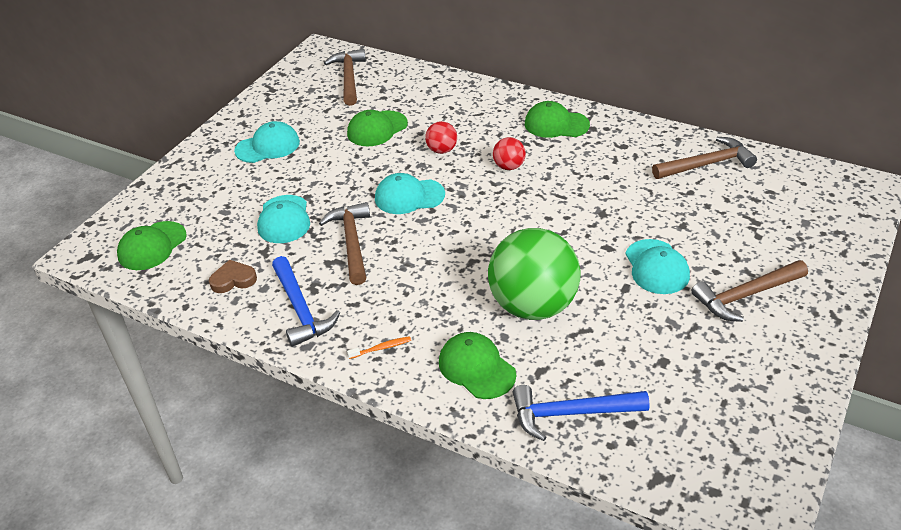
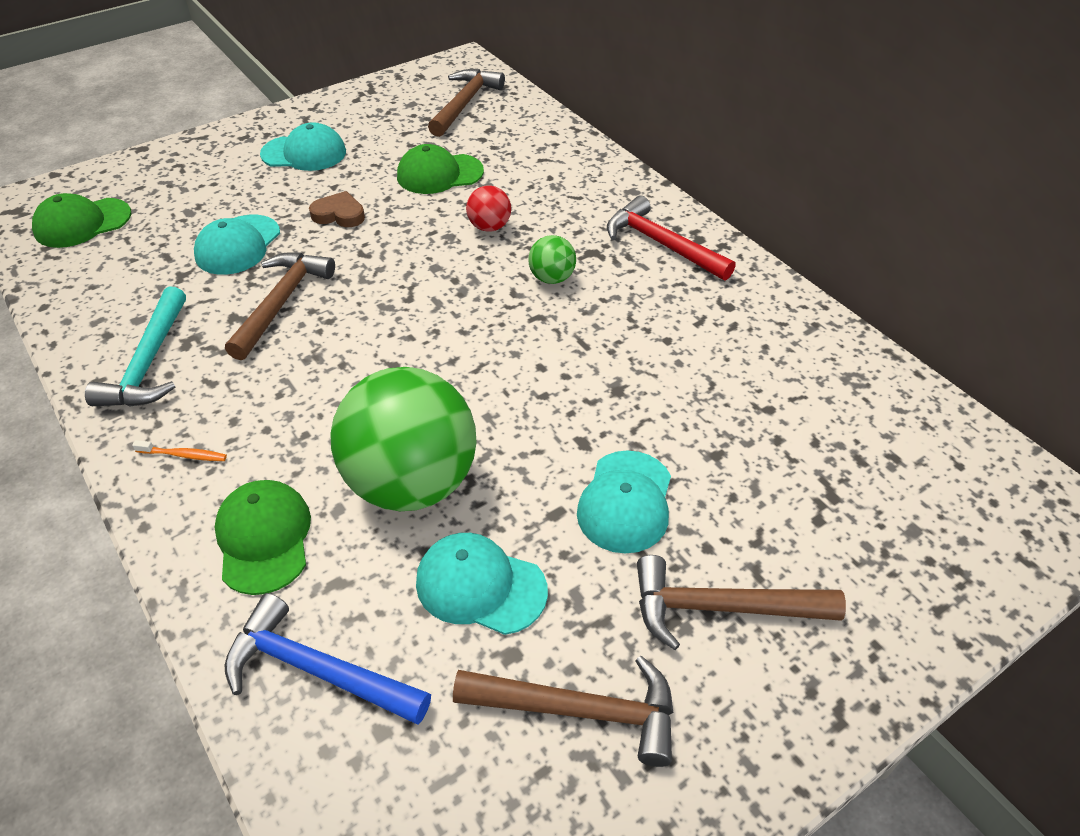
camera: 25 degrees right, 5 degrees up
(233, 280) = (118, 296): brown heart -> brown heart (339, 214)
(301, 309) = (149, 363): blue hammer -> turquoise hammer
(409, 196) = (398, 271): turquoise cap -> turquoise cap (480, 586)
(509, 167) = (552, 278): red ball -> green ball
(556, 124) = (661, 244): green cap -> red hammer
(707, 164) = (827, 377): brown hammer -> brown hammer (579, 710)

